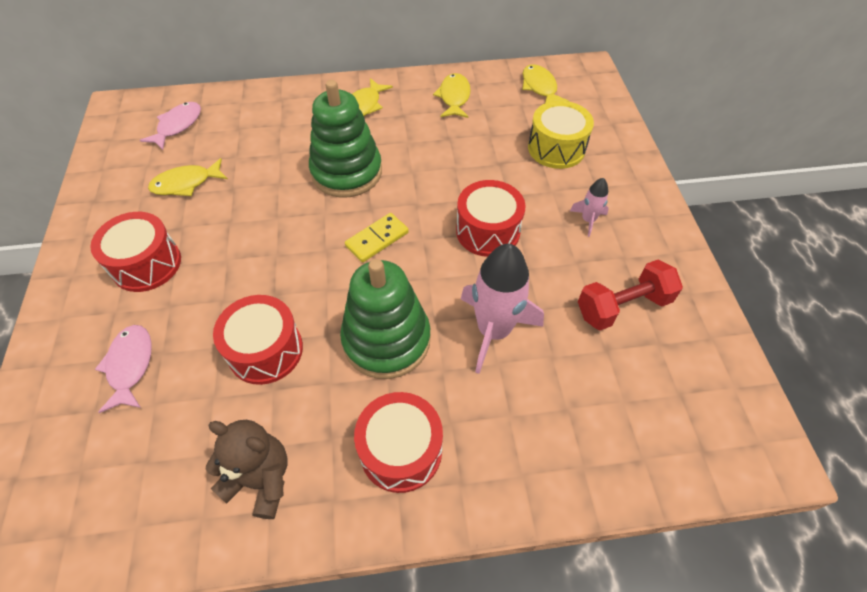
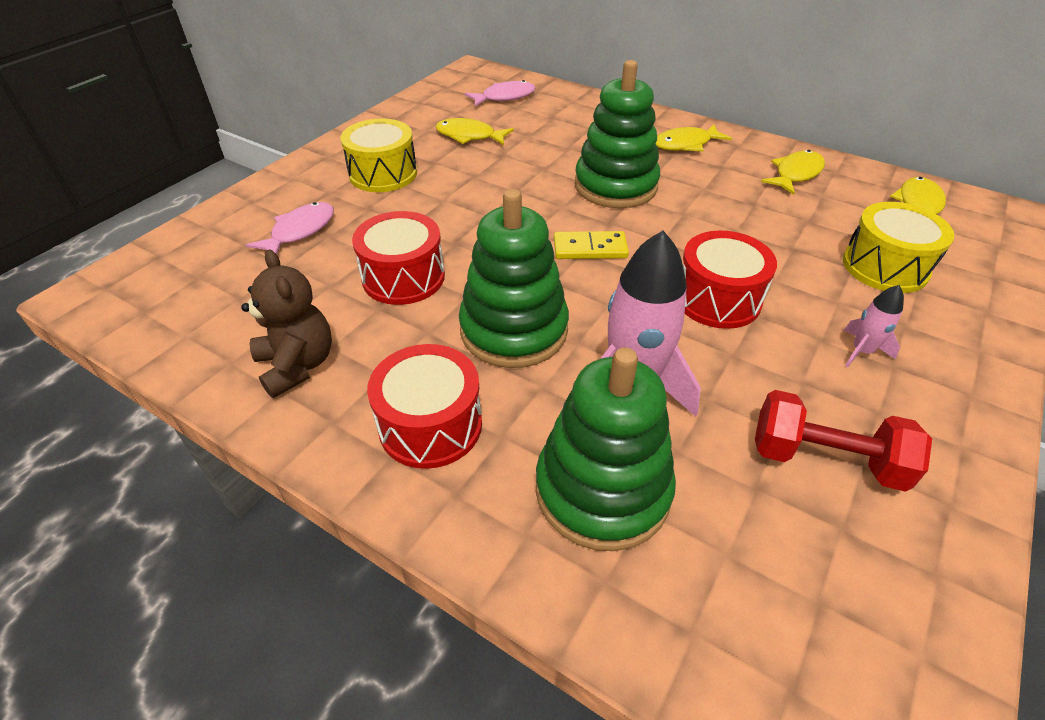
camera: 40 degrees right, 10 degrees down
(146, 264) = (383, 174): red drum -> yellow drum
(536, 413) = (602, 490): none -> green stacking toy

